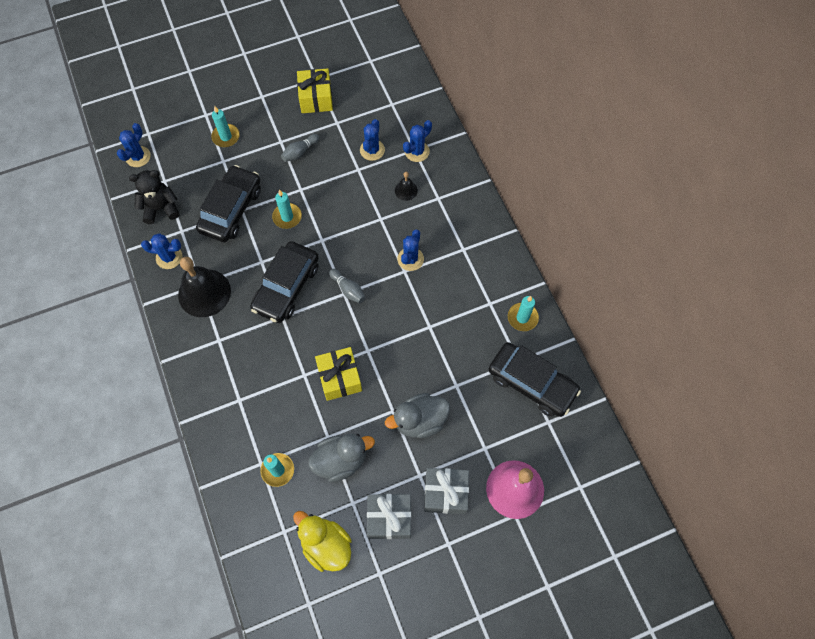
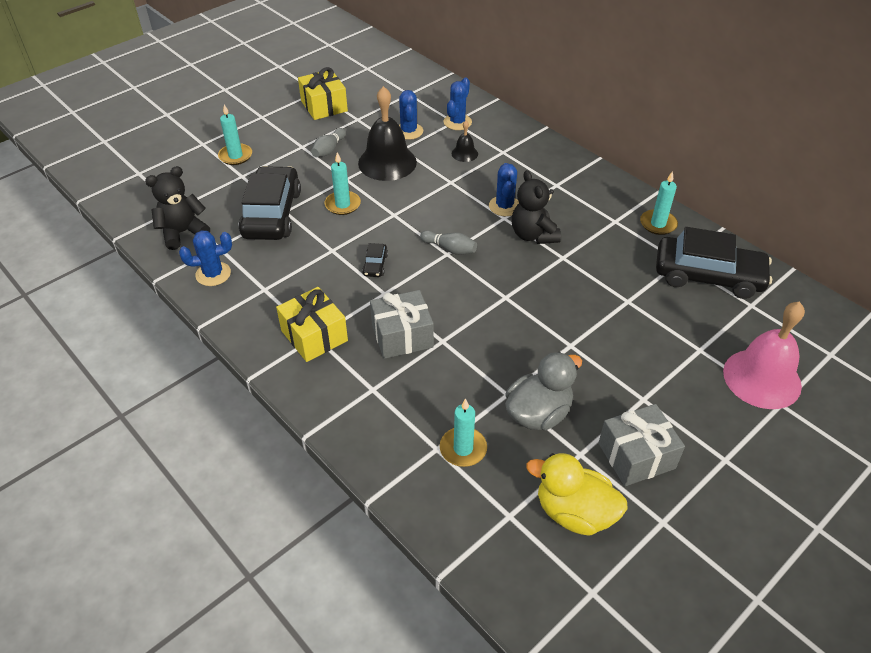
camera: 20 degrees left, 20 degrees down
(138, 157) = (134, 195): blue cactus -> none
(204, 293) = (274, 296): black bell -> black bell (387, 162)
(286, 287) = (375, 265): black car -> black car, size x0.41
(340, 378) = (488, 331): yellow gift -> yellow gift (314, 335)
(418, 296) = (533, 235): none -> black teddy bear
(419, 421) = (608, 345): grey duck -> none
(445, 493) = (686, 407): grey gift -> grey gift (402, 336)

